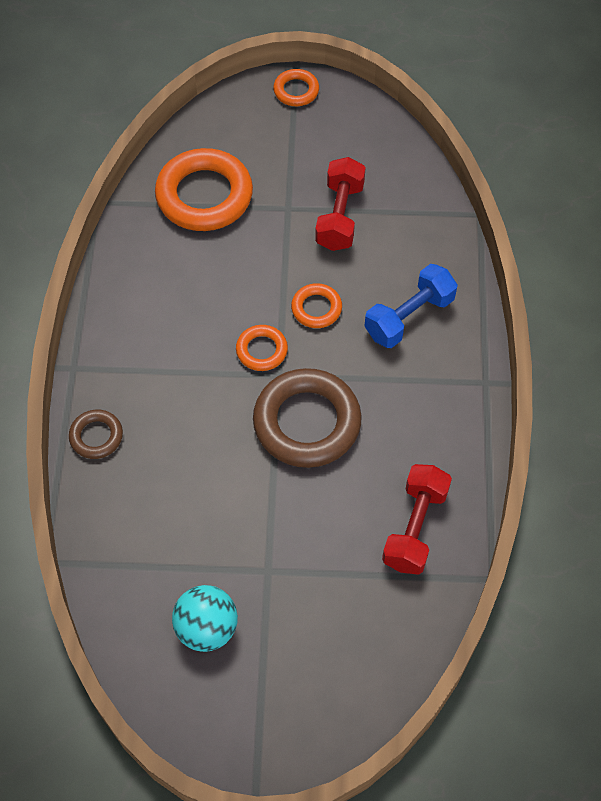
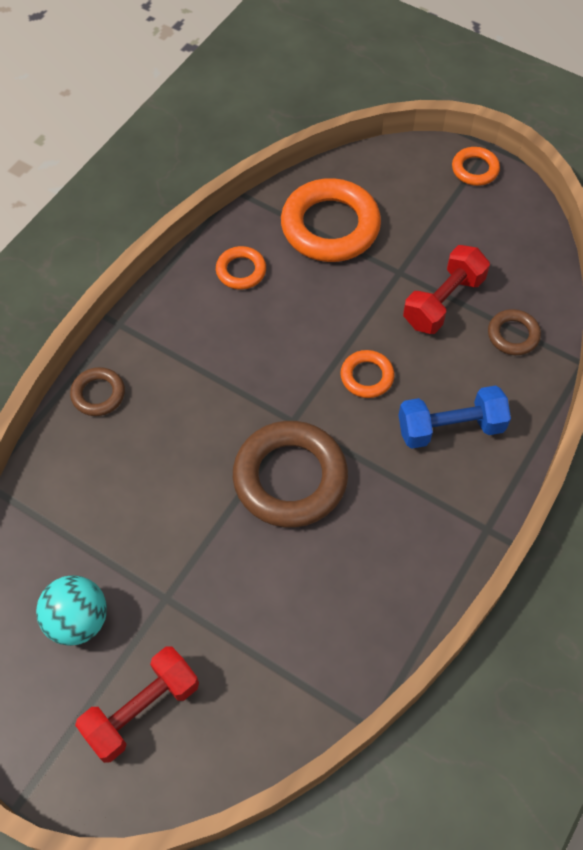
camera: 30 degrees right, 0 degrees up
(261, 350) = (291, 390): orange ring -> orange ring (241, 271)
(412, 217) = (513, 335): none -> brown ring
(415, 527) = (328, 634): red dumbbell -> red dumbbell (142, 709)

